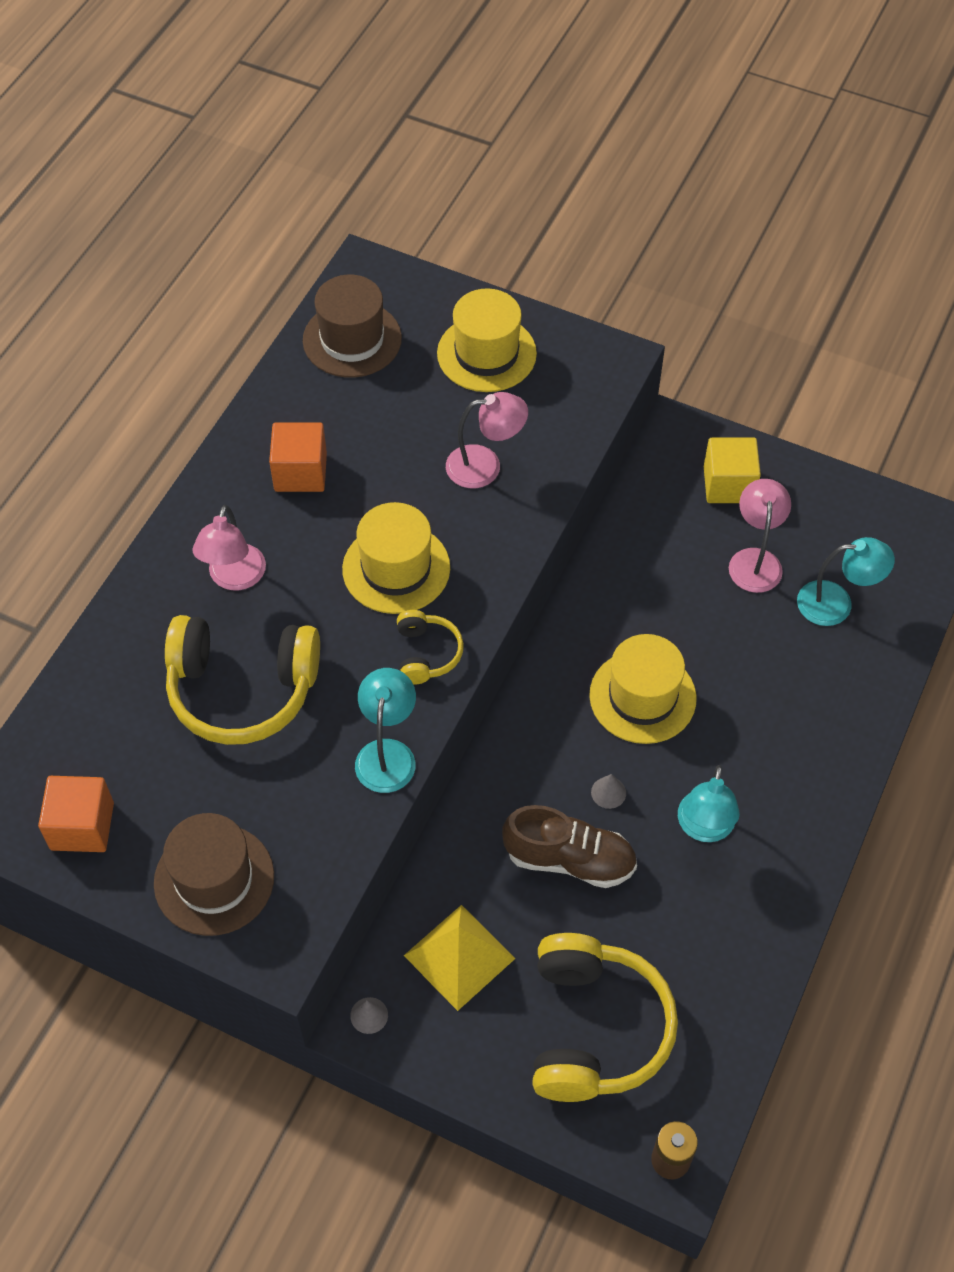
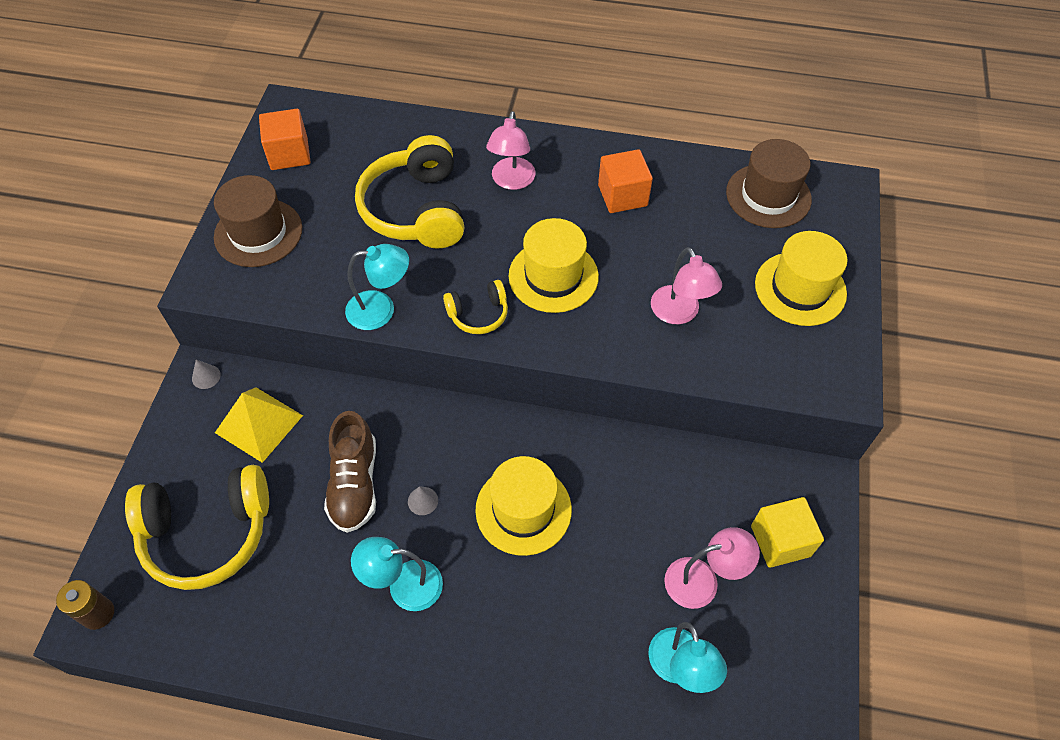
camera: 75 degrees right, 0 degrees up
(234, 578) = (511, 181): pink lamp -> pink lamp turned 75 degrees counterclockwise

